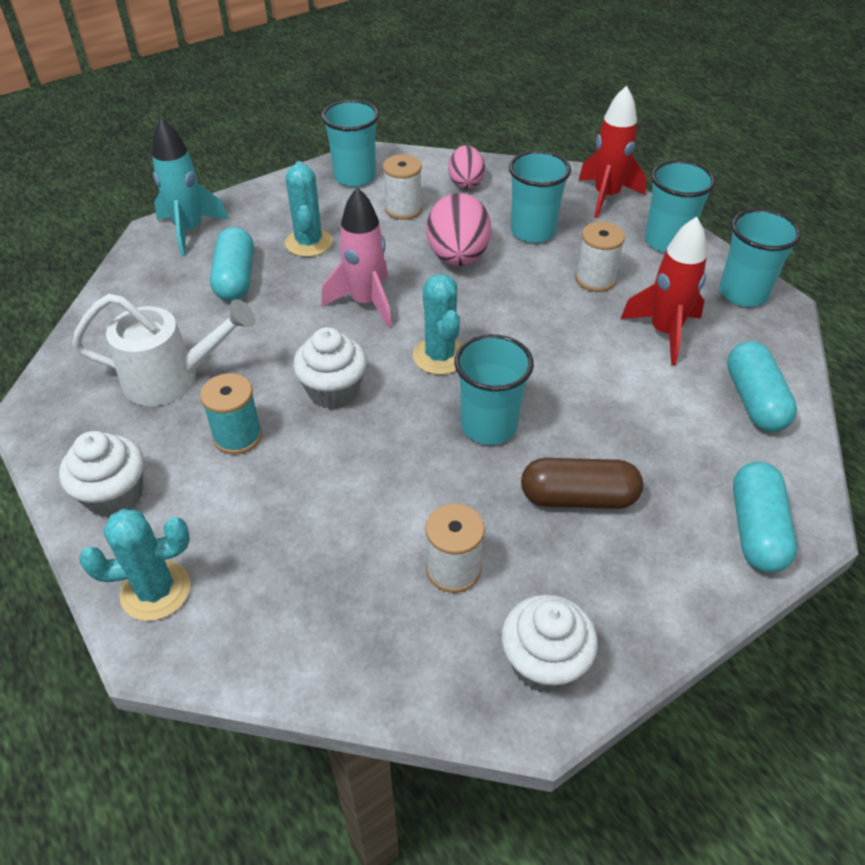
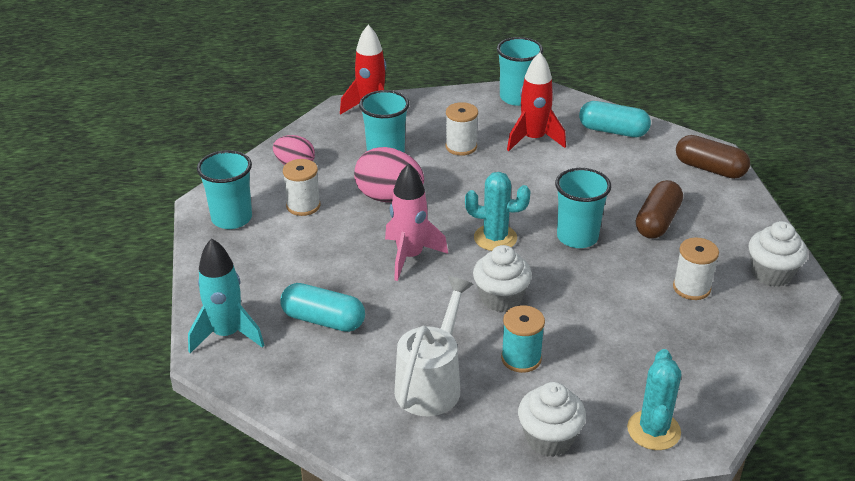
camera: 65 degrees left, 10 degrees down
(309, 243) = (307, 267): turquoise cactus -> none
(667, 241) = (443, 105): turquoise cup -> none
(756, 529) = (710, 169): turquoise capsule -> brown capsule

